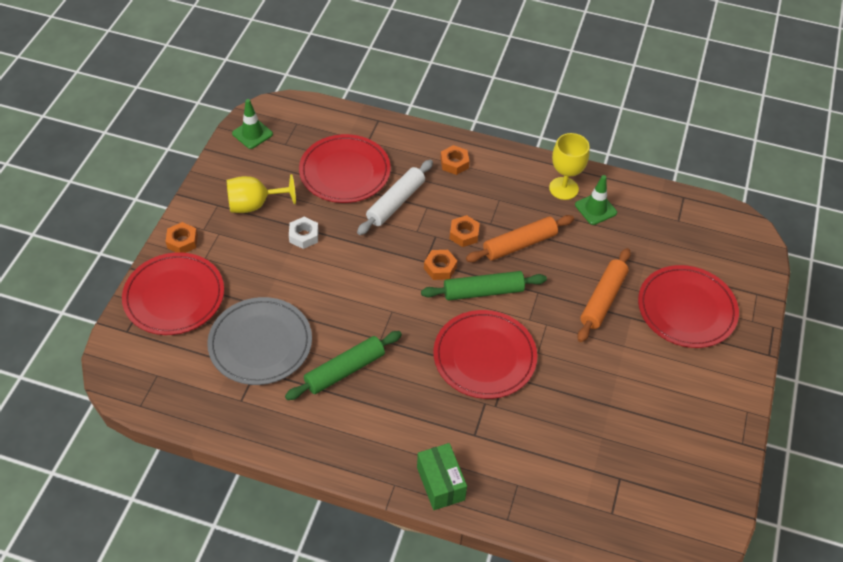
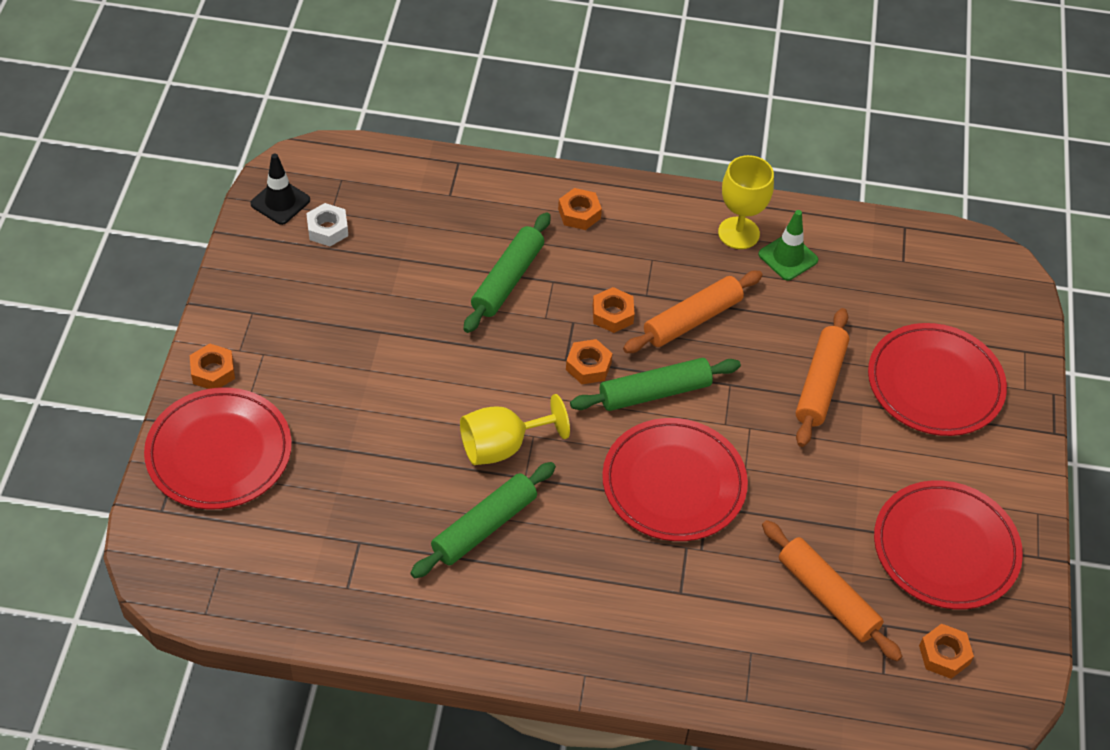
camera: 10 degrees left, 0 degrees up
(252, 134) = (280, 202): green traffic cone -> black traffic cone
(254, 205) = (306, 306): yellow goblet -> yellow goblet (502, 446)
(260, 343) = (357, 504): grey plate -> none
(304, 236) = (386, 343): white nut -> white nut (327, 229)
(345, 172) = (426, 243): red plate -> red plate (945, 548)
(396, 202) = (508, 280): white rolling pin -> green rolling pin
(440, 483) = (647, 665): green box -> none
(581, 452) = (827, 596): none -> orange rolling pin
(659, 506) = (944, 655): none -> orange nut

